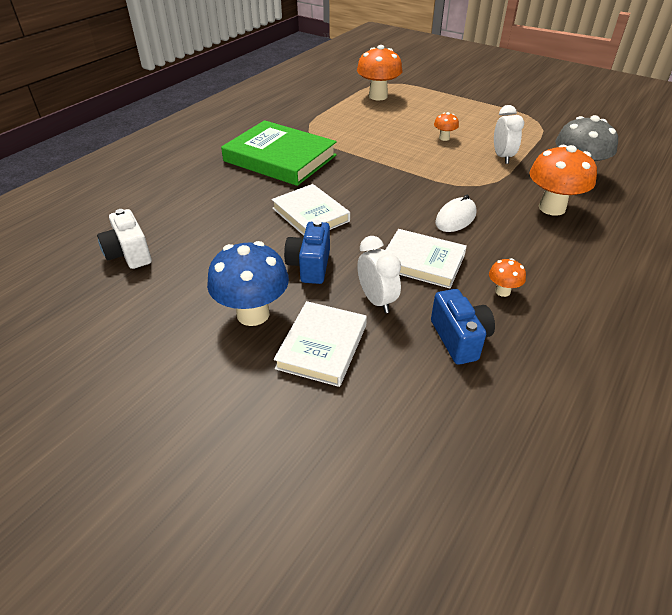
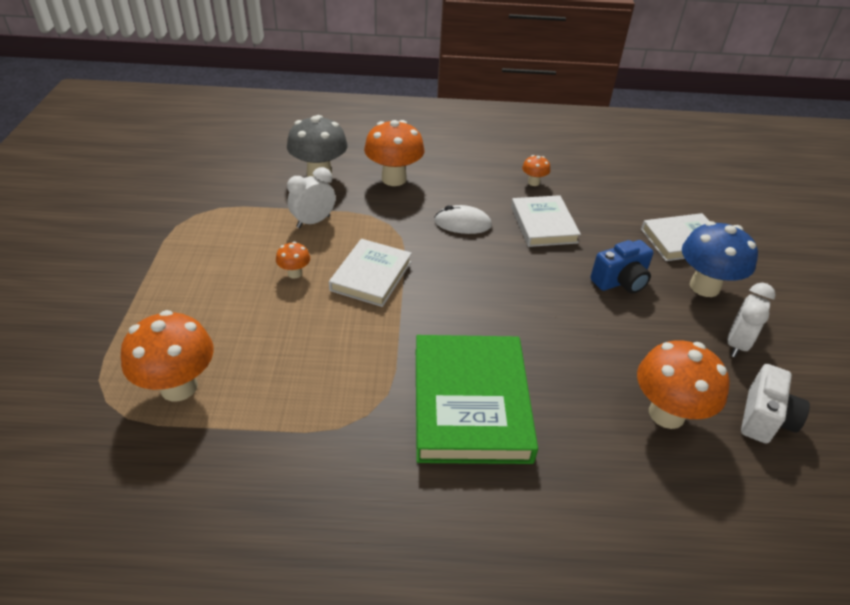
camera: 125 degrees left, 0 degrees up
(187, 217) = (666, 414): none -> orange mushroom
(310, 214) = (554, 315): white book -> white book (371, 276)
(377, 300) = (612, 232): white clock -> white clock (736, 344)
(459, 339) = (600, 189): blue camera -> none

